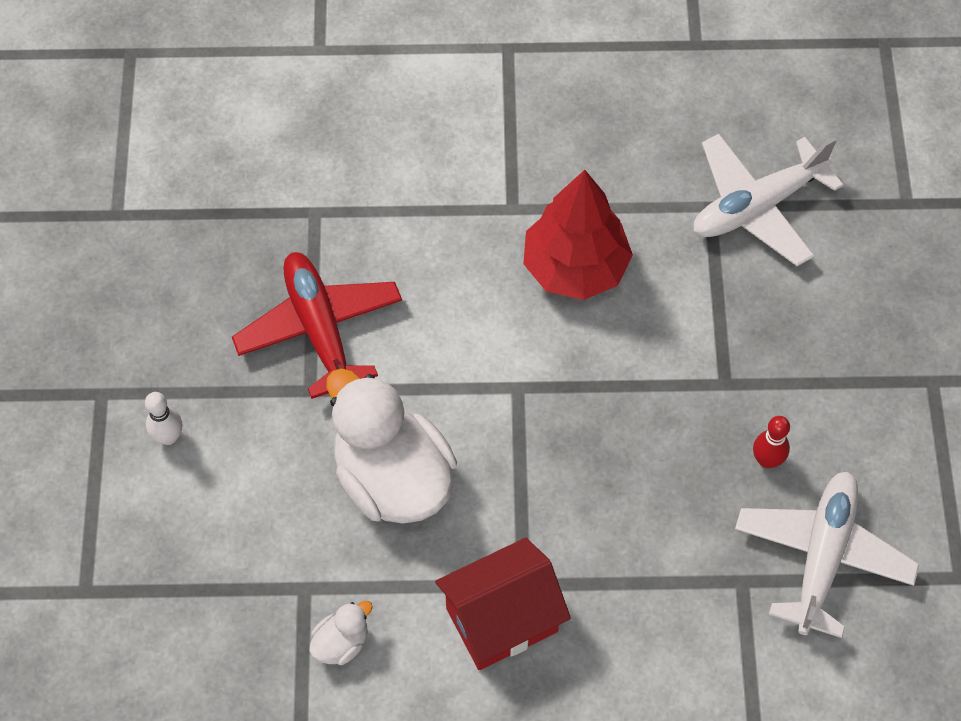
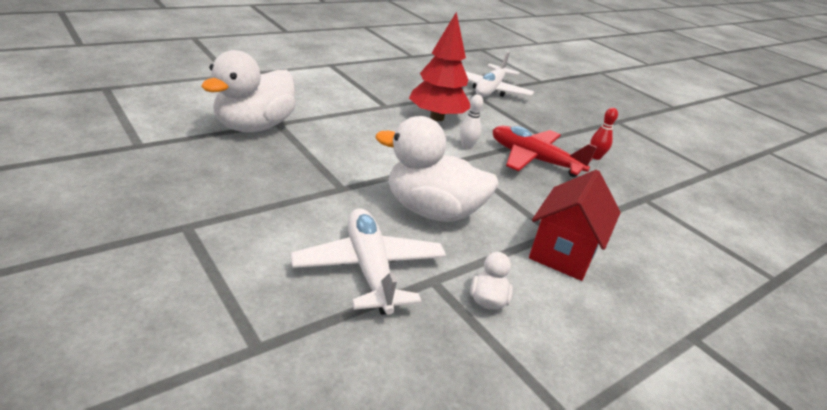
camera: 40 degrees left, 30 degrees down
(168, 437) = (260, 234): white bowling pin -> white bowling pin (466, 146)
(277, 211) = (254, 126): none -> white duck
(319, 329) = (324, 163): red plane -> red plane (534, 160)
(822, 556) = (660, 181): white plane -> white plane (369, 269)

